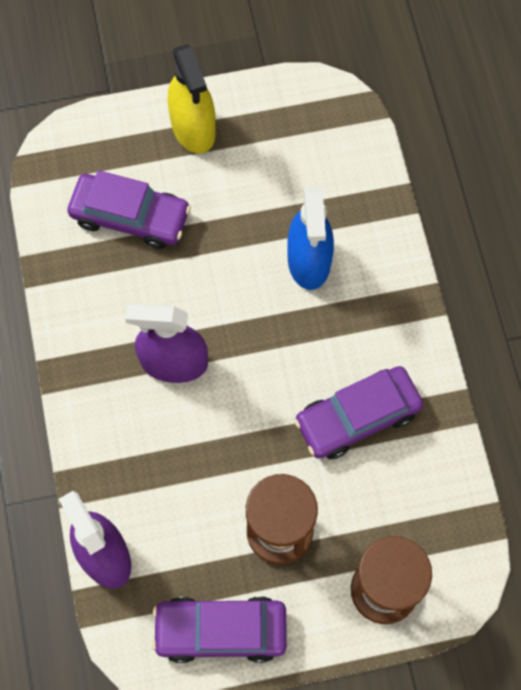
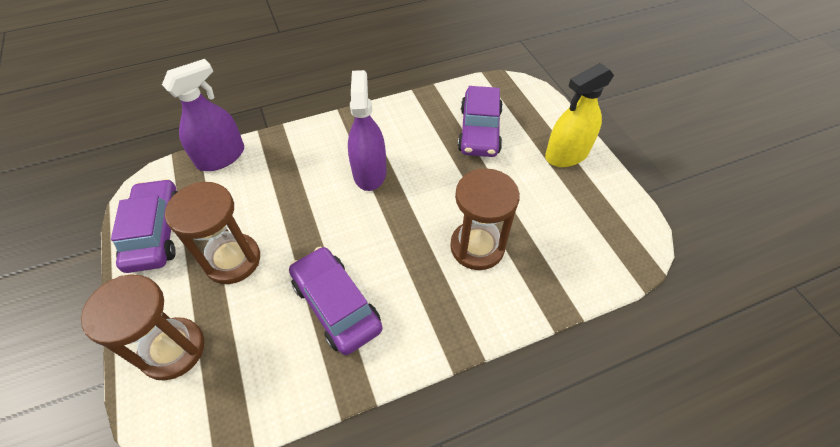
camera: 80 degrees right, 15 degrees down
(309, 260) = (477, 247): blue spray bottle -> brown hourglass

